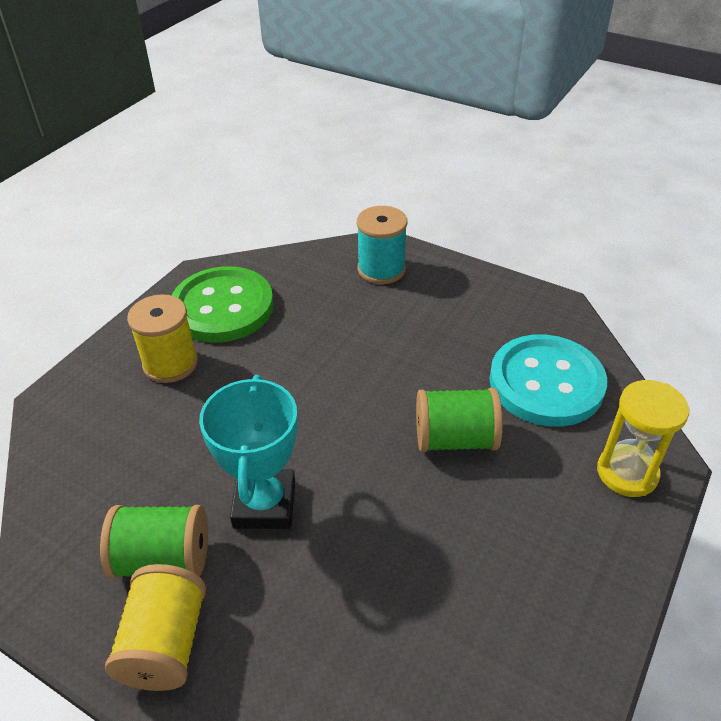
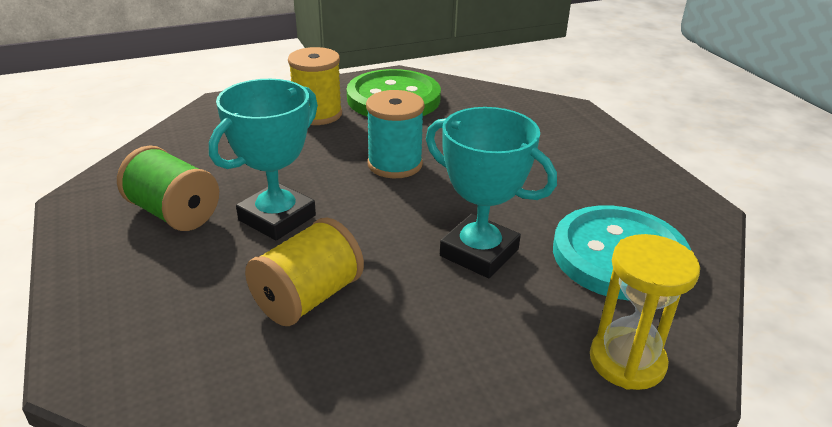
camera: 35 degrees right, 10 degrees down
(165, 643) = (114, 258): yellow spool -> yellow spool (308, 298)
(381, 269) = (551, 122): turquoise spool -> turquoise spool (395, 164)
(455, 439) = (479, 253): green spool -> turquoise trophy

